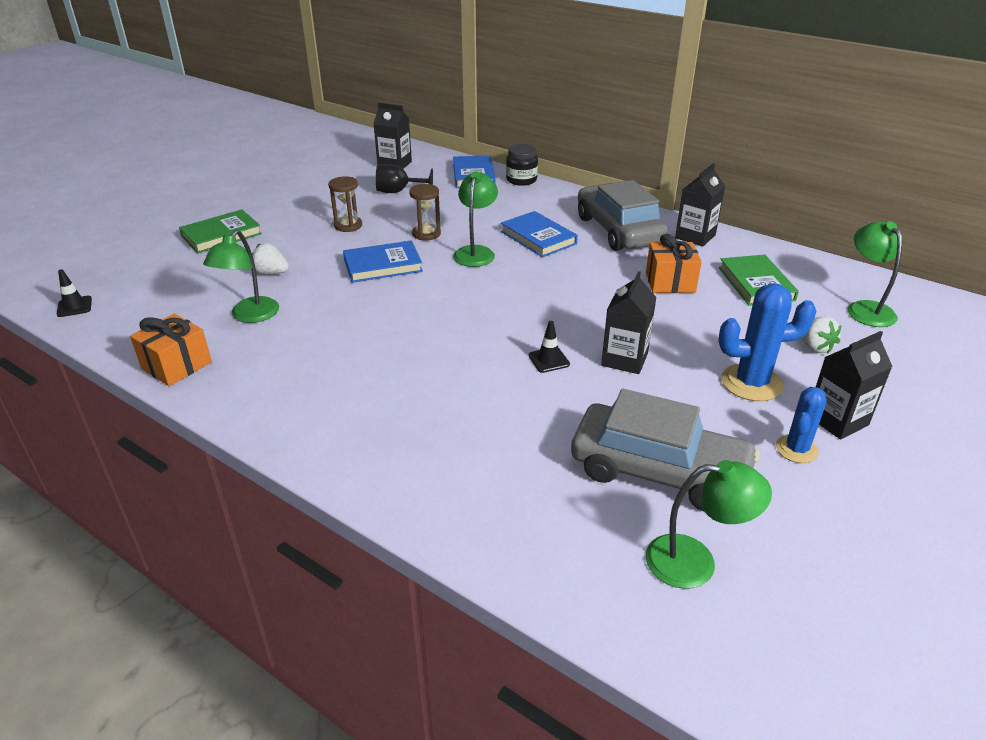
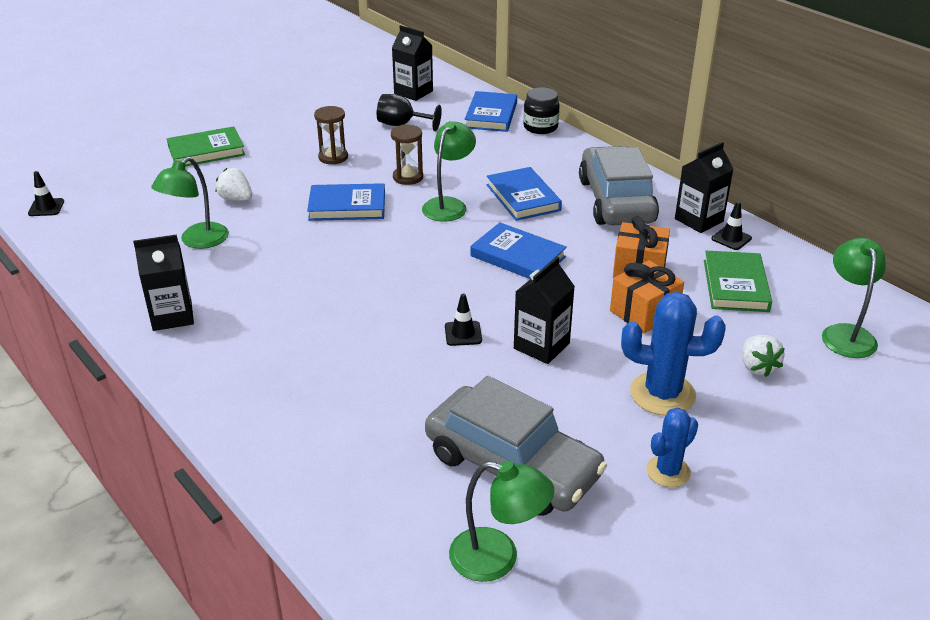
camera: 15 degrees right, 0 degrees up
(176, 365) = (112, 280): orange gift -> orange gift (644, 312)
(561, 287) = (518, 256): none -> blue book
(729, 247) = (731, 238): none -> black traffic cone
(837, 420) = (732, 450): black carton -> black carton (172, 316)

